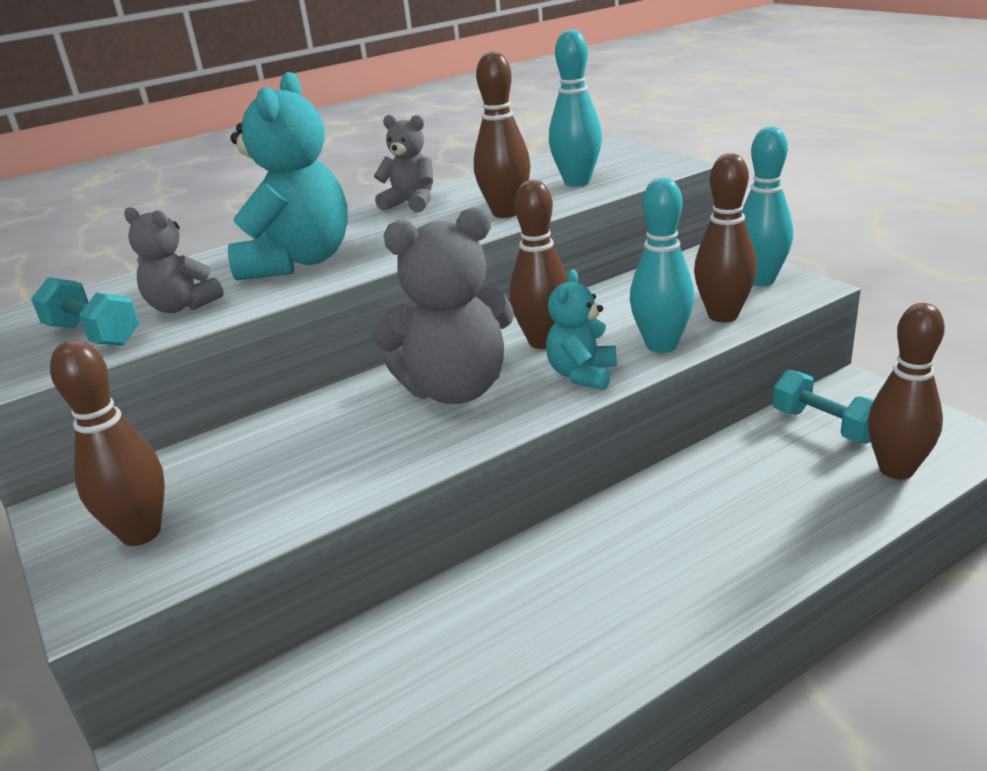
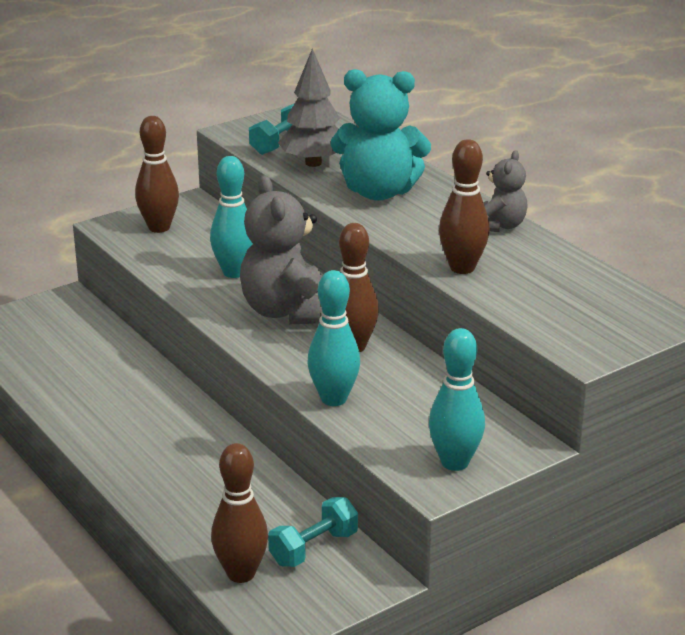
camera: 85 degrees right, 0 degrees up
(182, 306) = (313, 163): grey teddy bear -> grey tree
(577, 182) = (539, 301): turquoise bowling pin -> turquoise bowling pin (234, 272)
(582, 375) = (295, 362): turquoise teddy bear -> none
(723, 316) = (382, 433): brown bowling pin -> none

